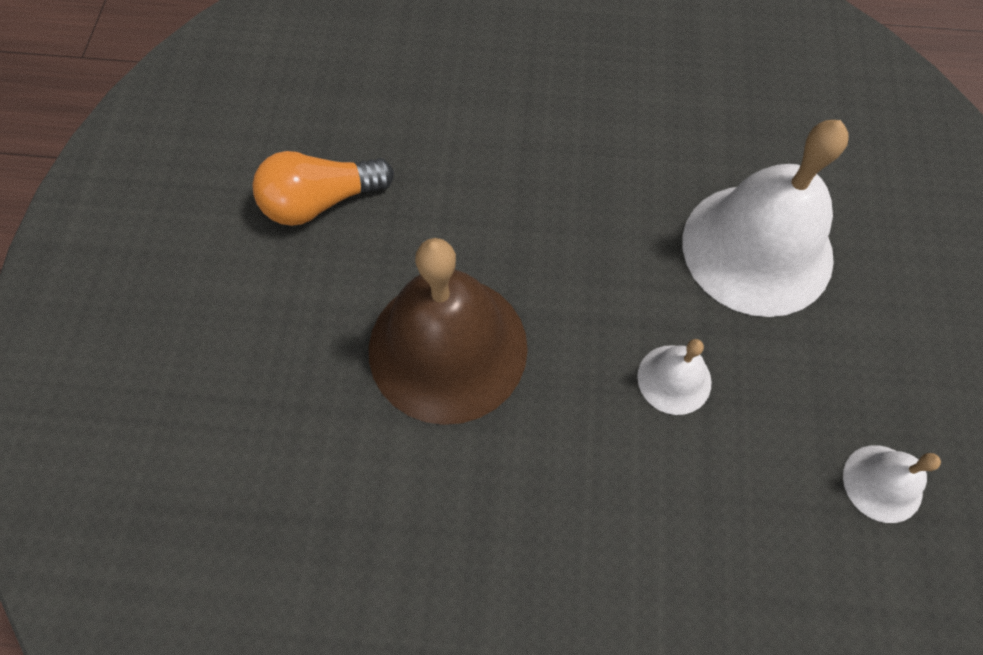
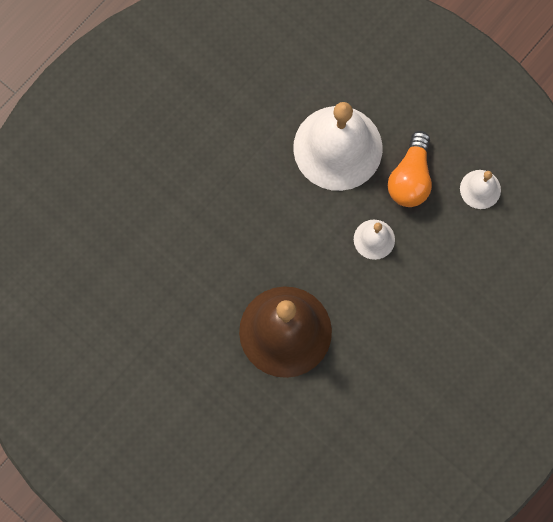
camera: 55 degrees left, 10 degrees up
(321, 201) = (155, 341): orange light bulb -> orange light bulb (410, 178)

